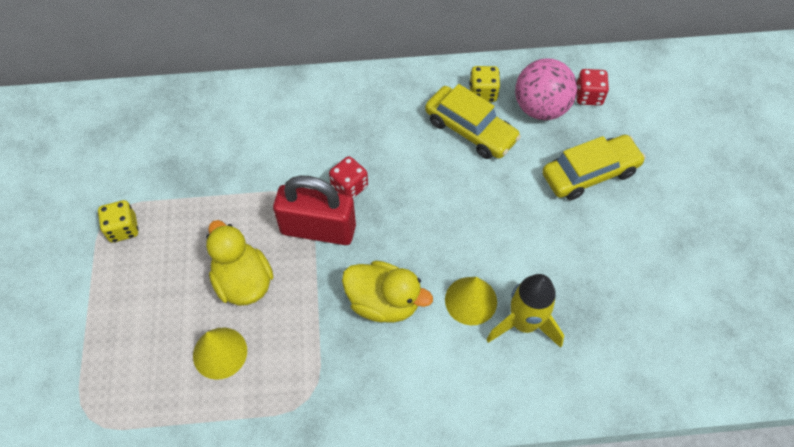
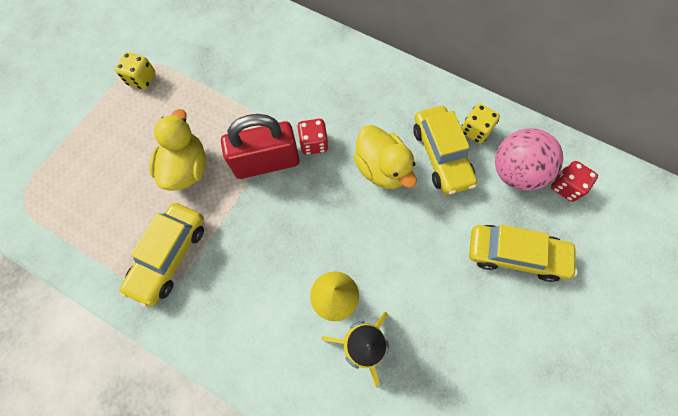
camera: 35 degrees right, 10 degrees up
(220, 353) = (132, 210): yellow cone -> none
(292, 368) = (169, 256): none -> yellow car
(318, 229) = (266, 162): red padlock -> red padlock turned 60 degrees counterclockwise
(383, 302) = (269, 251): yellow duck -> yellow duck (381, 168)

